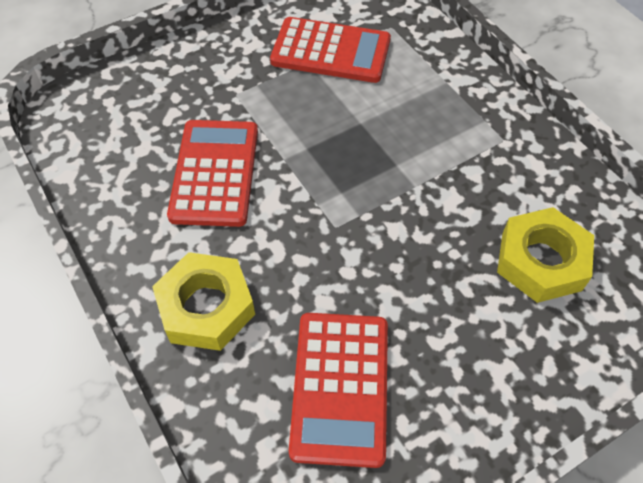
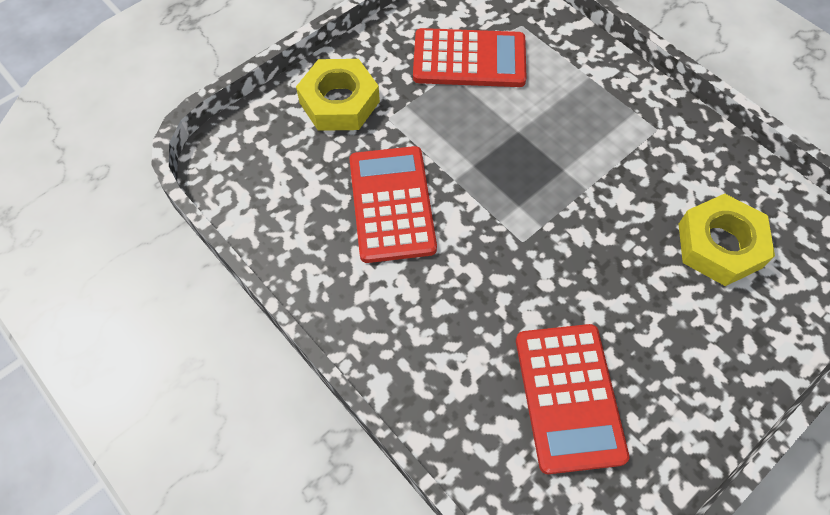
camera: 10 degrees left, 5 degrees up
(206, 307) = (423, 341): yellow nut -> yellow nut (339, 102)

